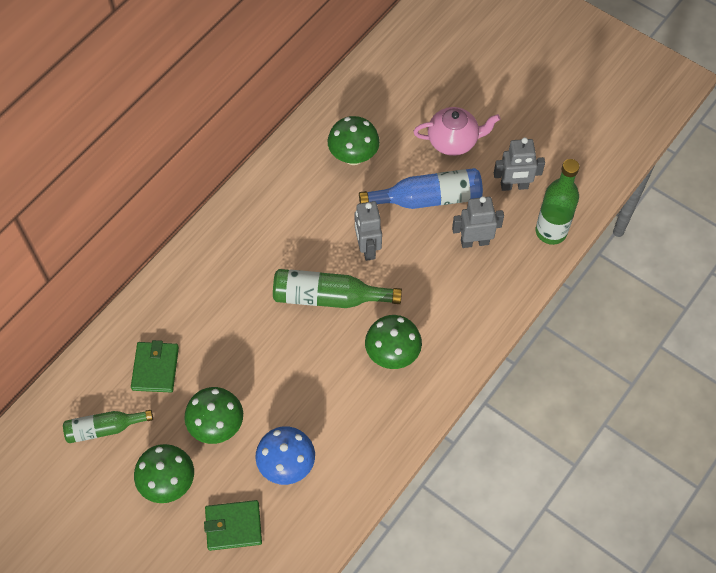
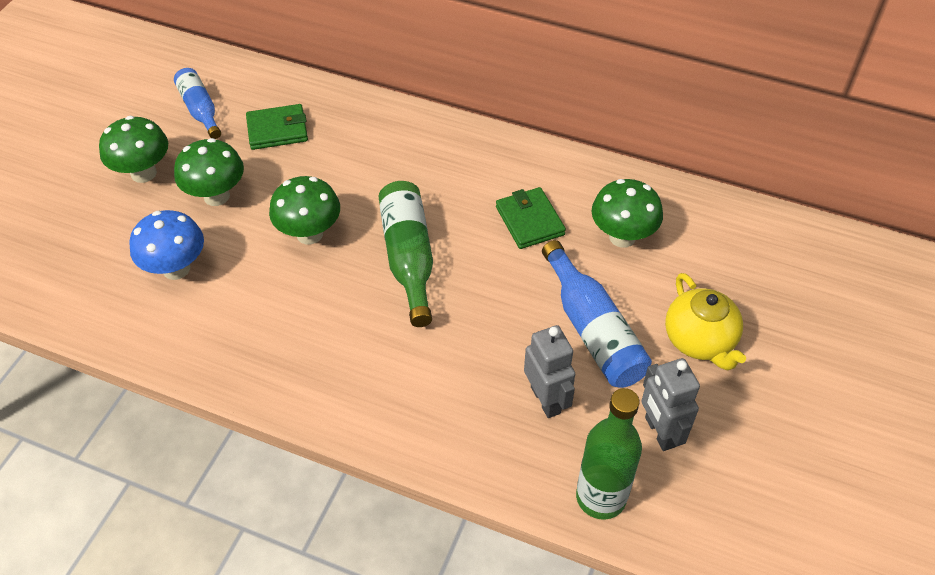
camera: 75 degrees right, 10 degrees down
(104, 428) = (200, 110): green bottle -> blue bottle
(233, 526) = (97, 238): green wallet -> green wallet (529, 221)
(367, 248) = (492, 281): grey robot -> none
(392, 354) = (345, 340): green mushroom -> green mushroom (309, 234)
(453, 141) = (699, 341): pink teapot -> yellow teapot

